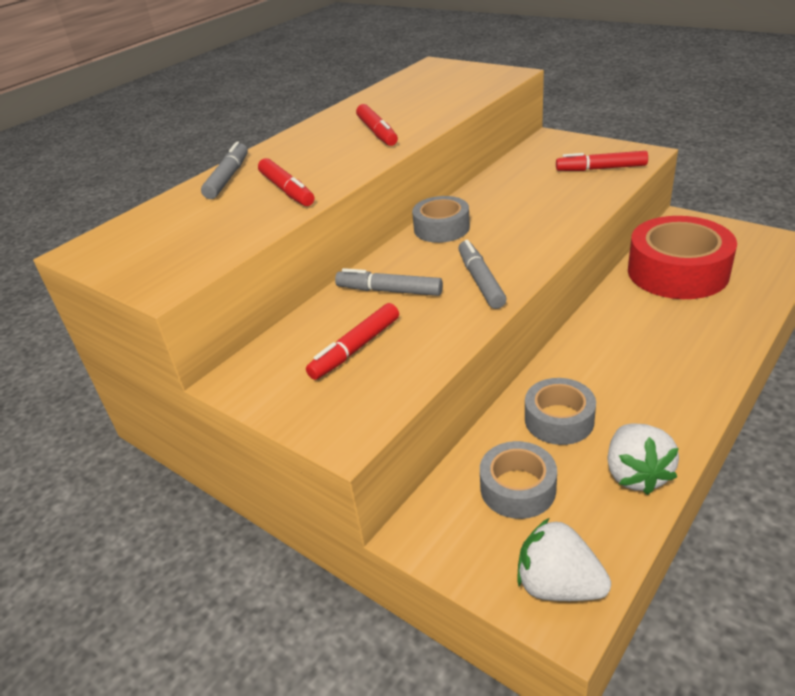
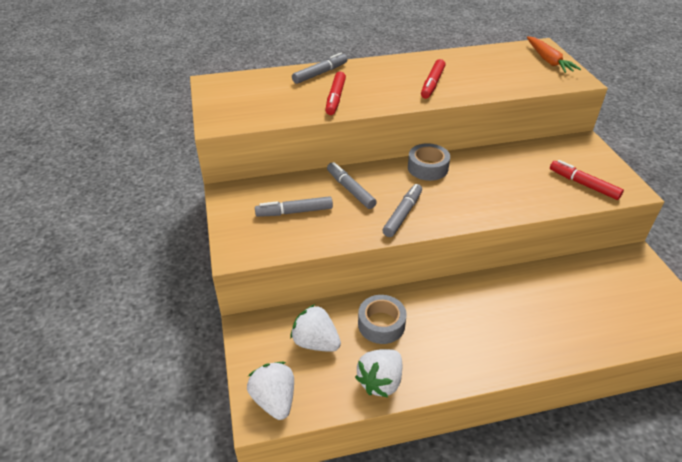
camera: 35 degrees right, 5 degrees up
(355, 348) = (294, 212): red marker -> grey marker
(458, 71) = (548, 60): none -> orange carrot
(518, 488) = (315, 342): grey tape -> white strawberry
(677, 272) = (578, 289): red tape -> none

